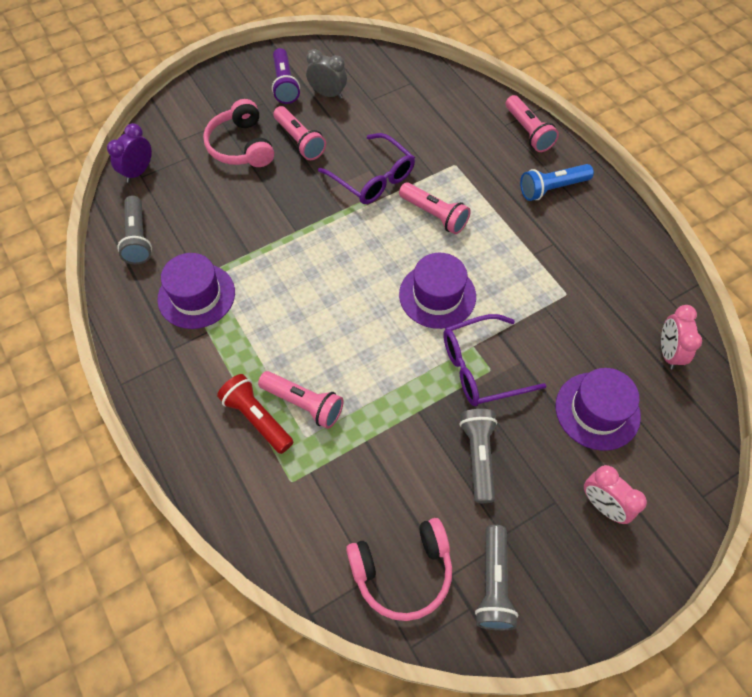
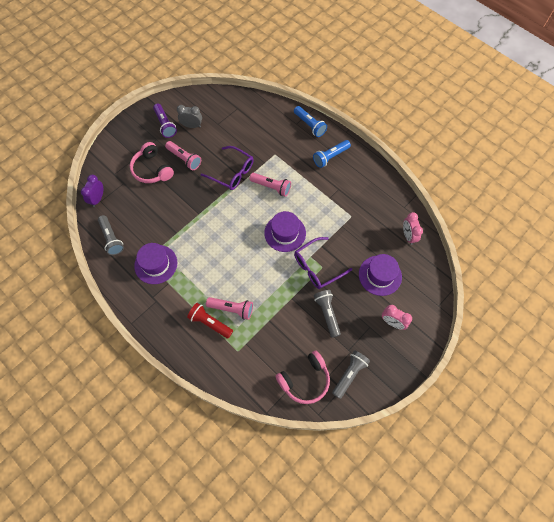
camera: 15 degrees left, 5 degrees up
(493, 584) = (349, 374): grey flashlight -> grey flashlight turned 135 degrees counterclockwise
(528, 132) = (310, 125): pink flashlight -> blue flashlight

